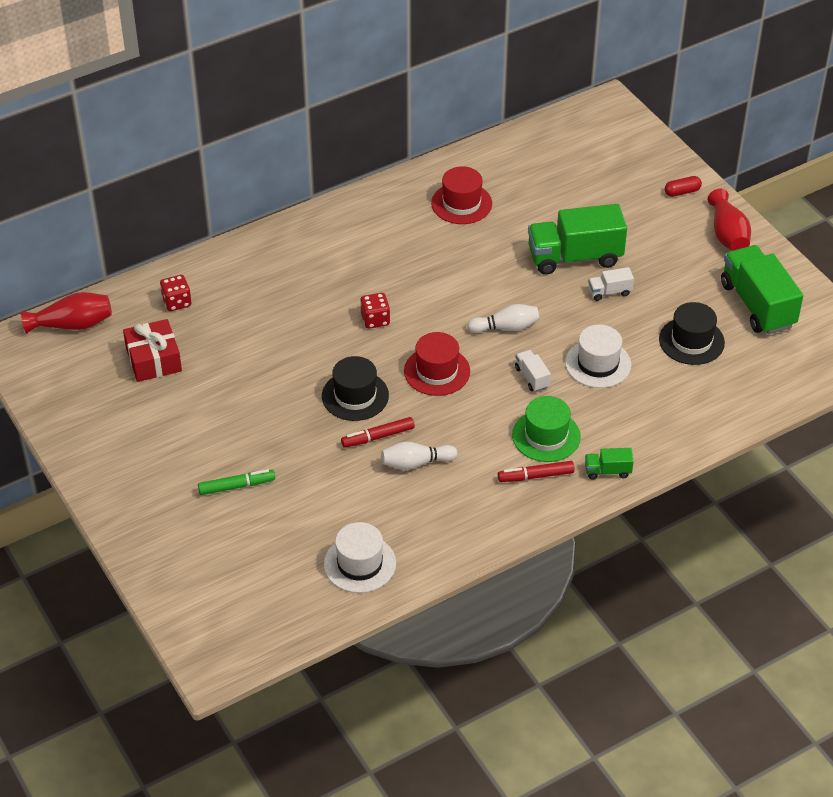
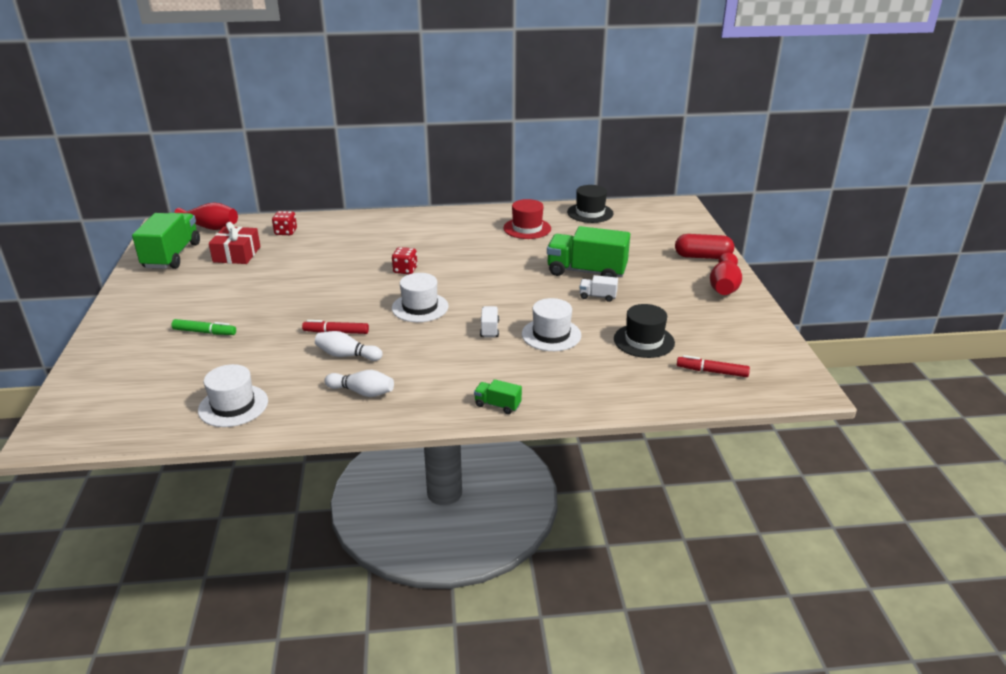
camera: 25 degrees right, 15 degrees down
(355, 396) = (346, 305): black hat -> black hat (590, 213)
(437, 371) = (420, 307): red hat -> white hat
(506, 327) = (497, 296): white bowling pin -> white bowling pin (362, 392)
(536, 476) = (433, 391): red marker -> red marker (712, 372)
(546, 436) = (466, 367): green hat -> none
(682, 192) = (702, 257): red capsule -> red capsule, size x1.77
(757, 305) = (720, 333): green truck -> green truck (172, 256)

